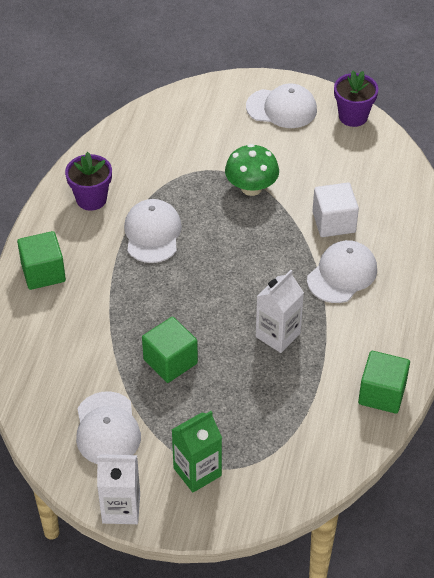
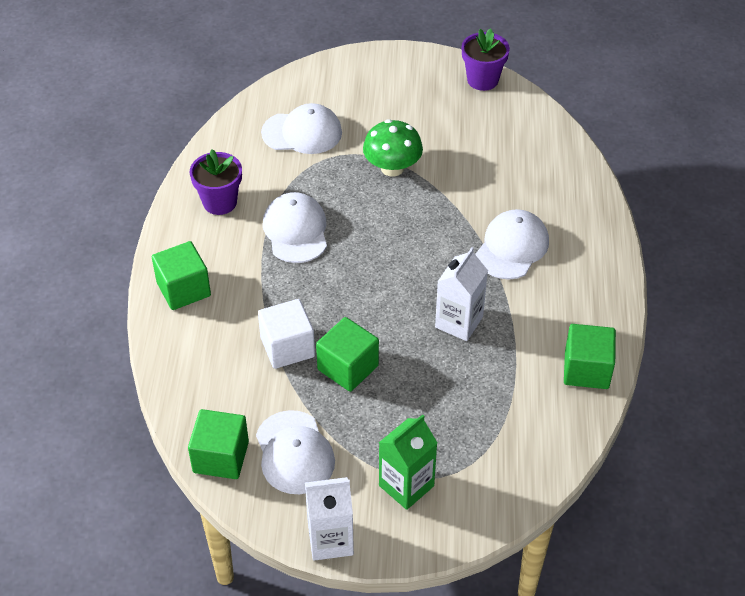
camera: 10 degrees left, 0 degrees up
(43, 423) = (221, 457): none -> green cube
(282, 108) = (405, 80): white cap -> white cap (302, 133)
(334, 222) = (489, 193): white cube -> white cube (287, 347)

